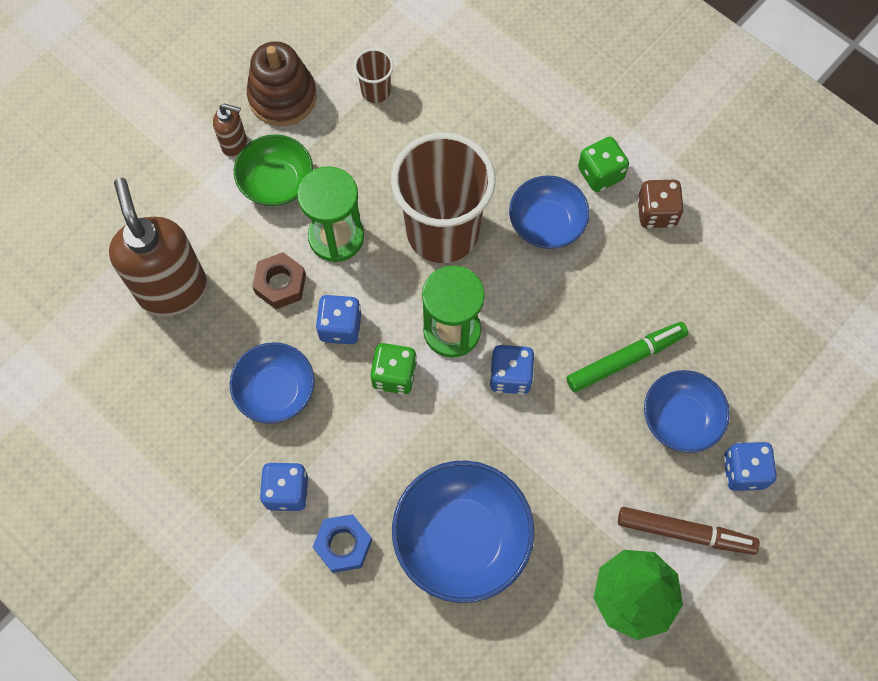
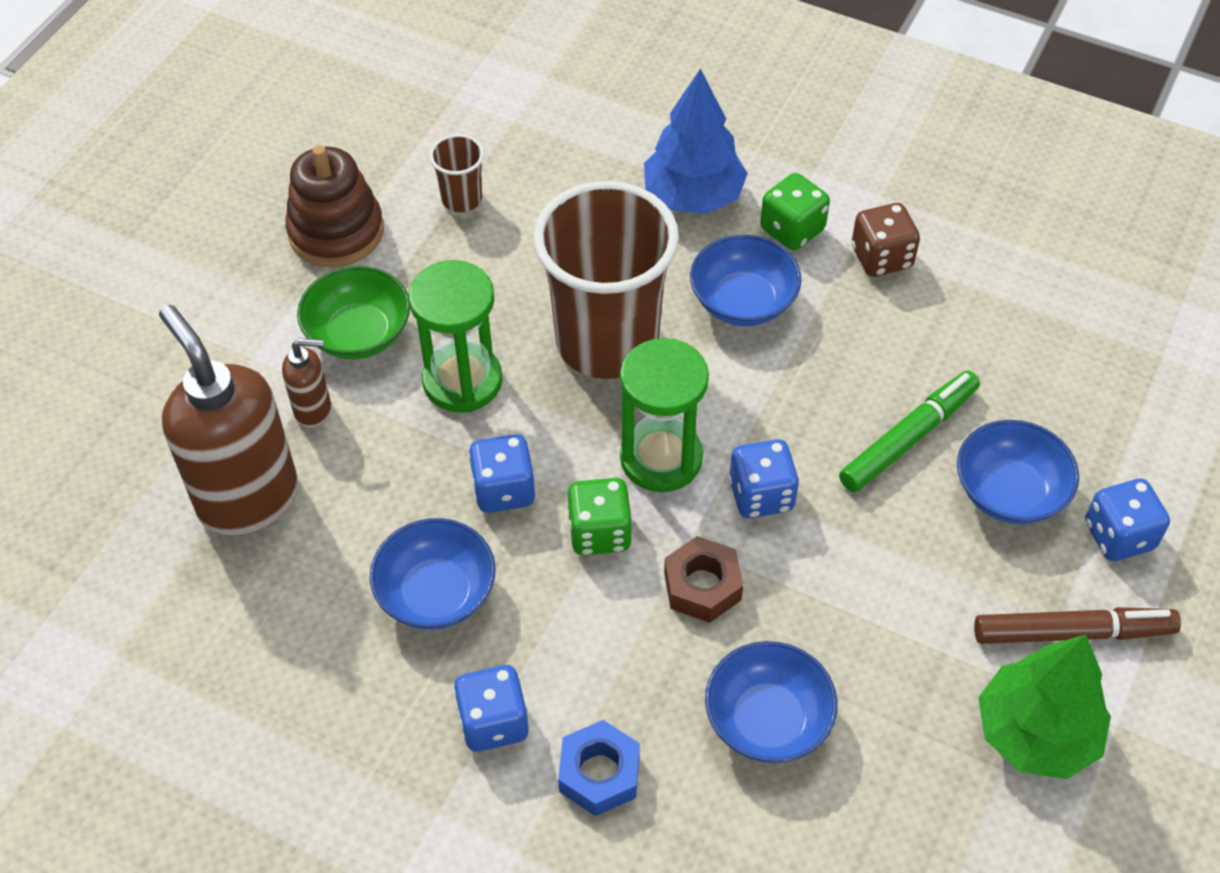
camera: 15 degrees left, 15 degrees down
(235, 145) = (286, 302): brown soap dispenser -> brown soap dispenser (313, 410)
(280, 284) = (402, 456): brown nut -> brown nut (702, 586)
(462, 538) = (767, 720): blue bowl -> blue bowl, size x0.63
(539, 129) = (693, 196): none -> blue tree

